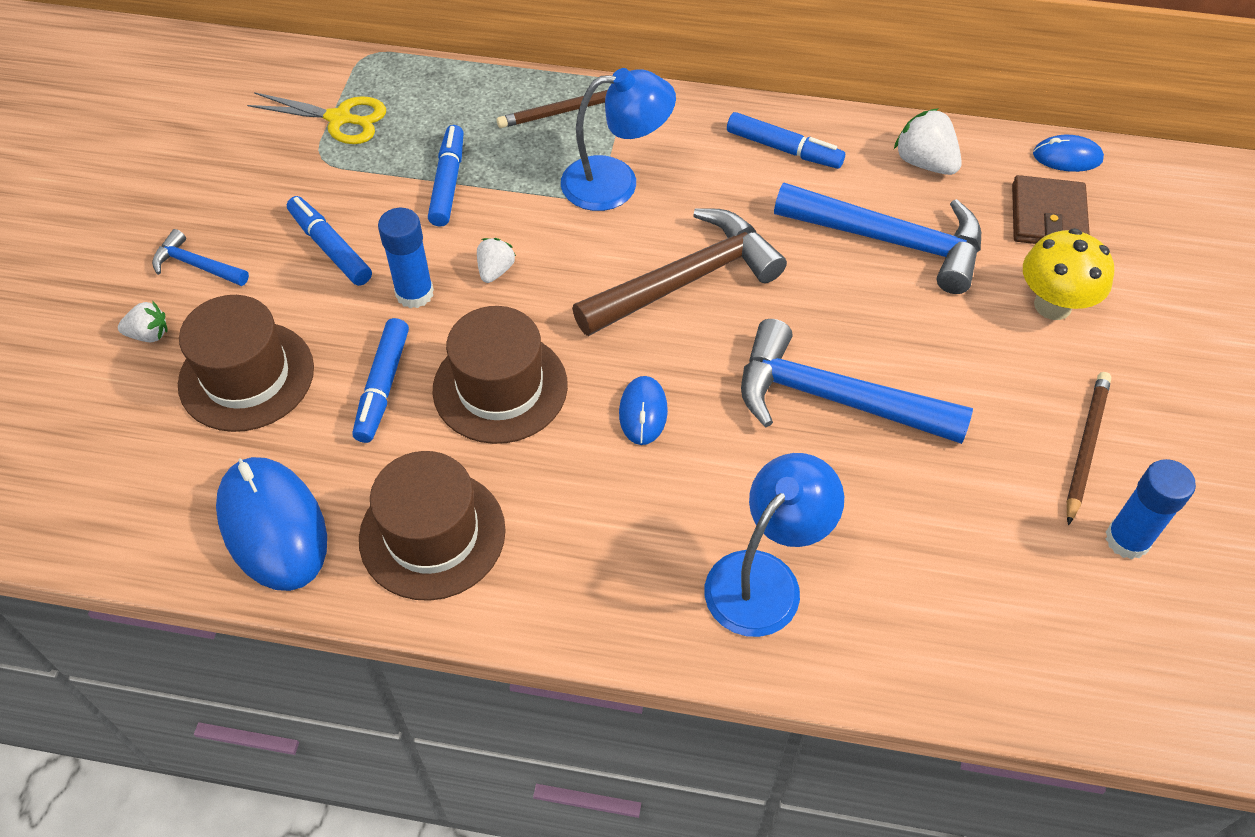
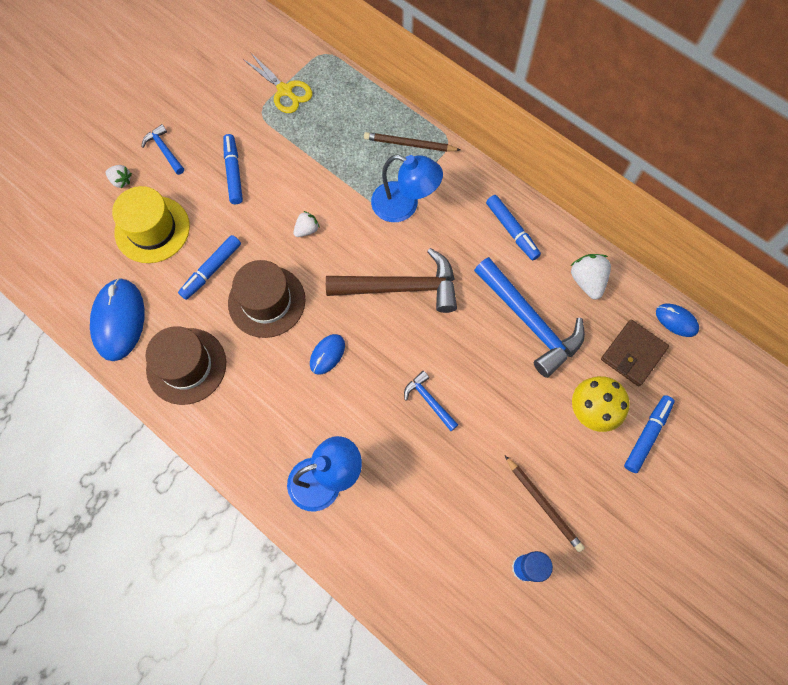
camera: 30 degrees right, 15 degrees up
(246, 376) = (152, 229): brown hat -> yellow hat
(414, 293) = (258, 222): blue glue stick -> none
(448, 182) = (316, 161): blue marker -> blue marker (647, 435)
(832, 399) = (429, 400): blue hammer -> blue hammer, size x0.48
(1085, 447) = (543, 504): brown pencil -> brown pencil turned 90 degrees clockwise

